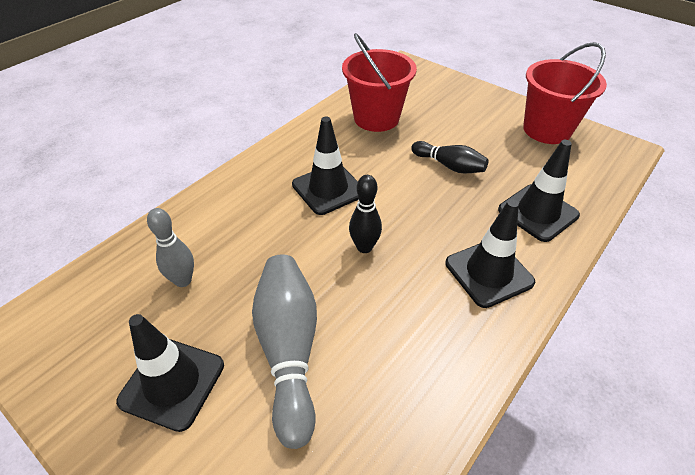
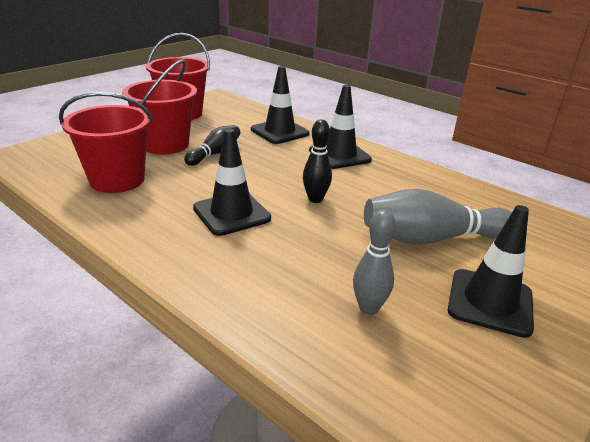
camera: 90 degrees left, 15 degrees down
(458, 131) = (165, 144): none -> red bucket

